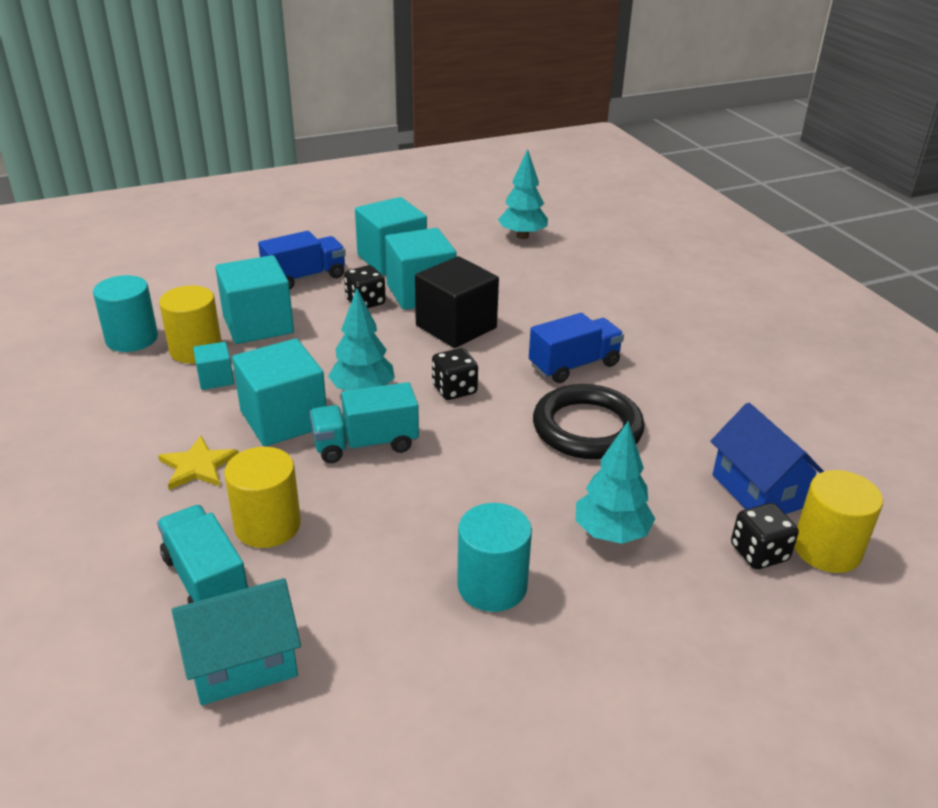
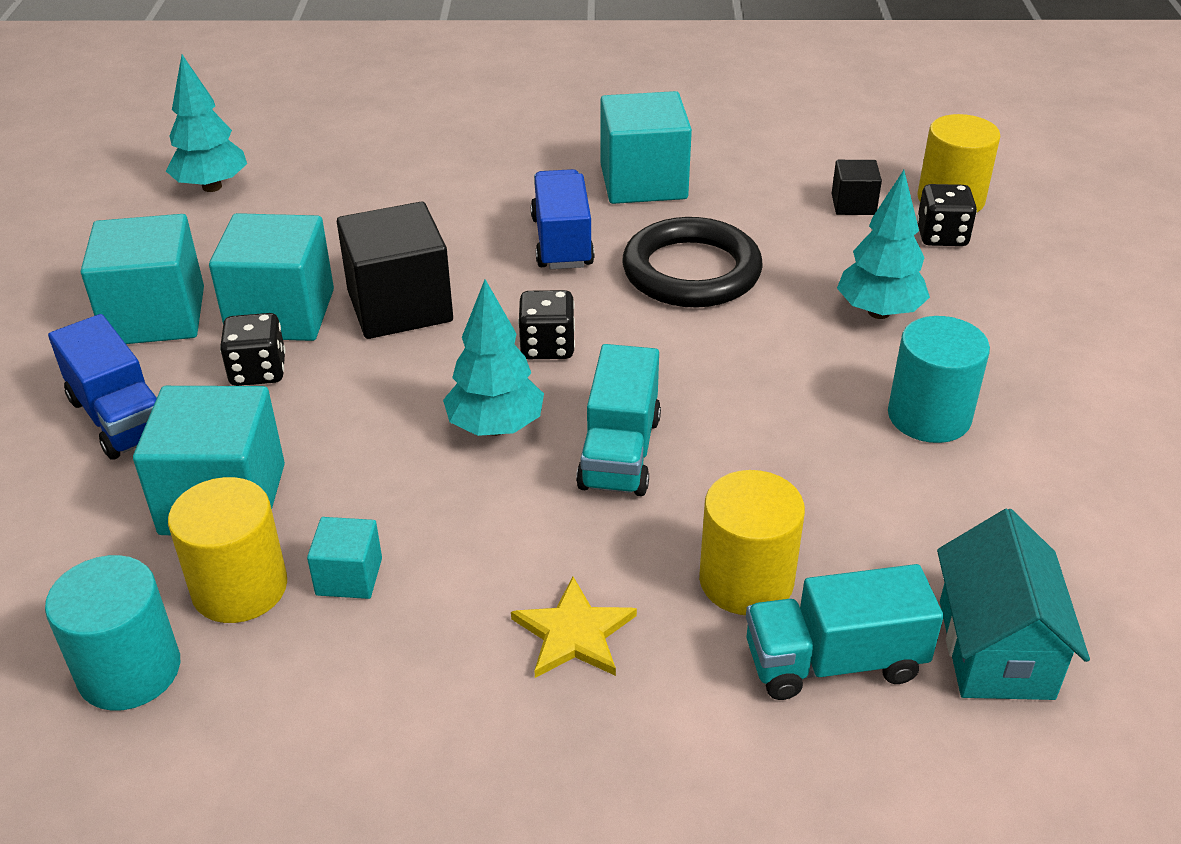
camera: 65 degrees left, 5 degrees up
(284, 419) = (512, 519): turquoise cube -> turquoise cube (643, 182)
(305, 277) = (120, 417): blue truck -> blue truck turned 150 degrees clockwise
(757, 491) = (853, 204): blue house -> black cube

